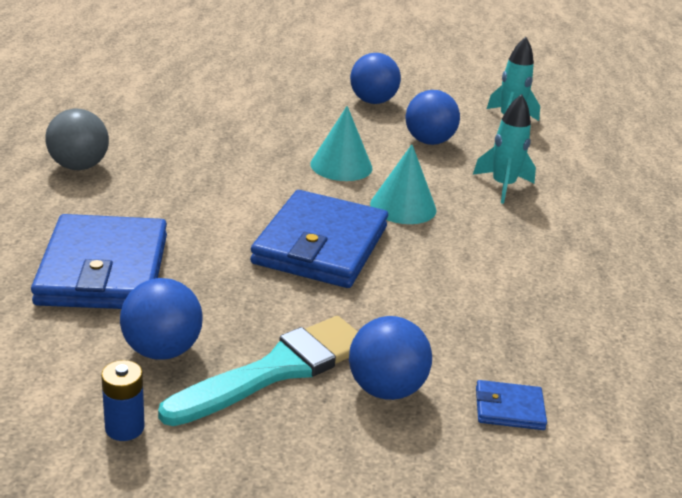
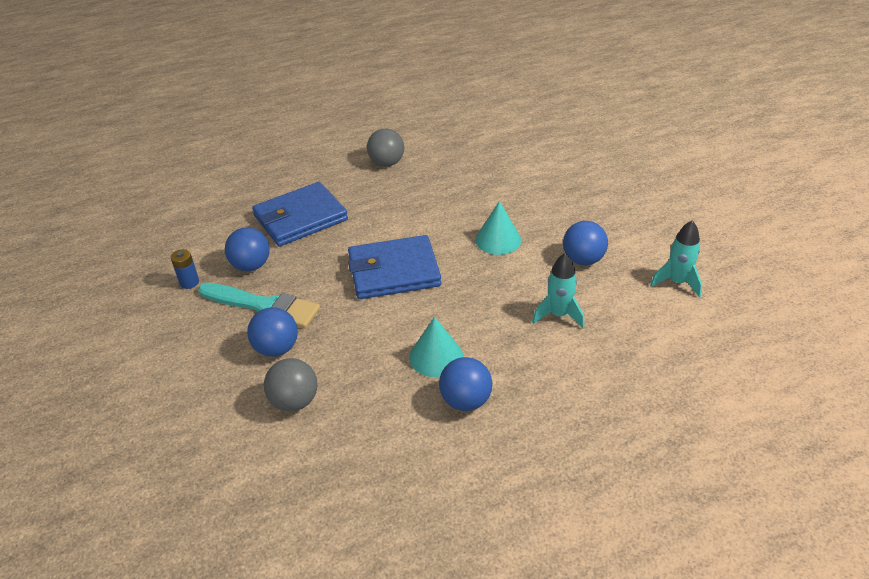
camera: 65 degrees right, 10 degrees up
(372, 101) = (611, 214): blue ball -> blue ball (465, 401)
(403, 206) = (475, 283): turquoise cone -> turquoise cone (436, 357)
(509, 408) = (294, 401): blue wallet -> grey ball

